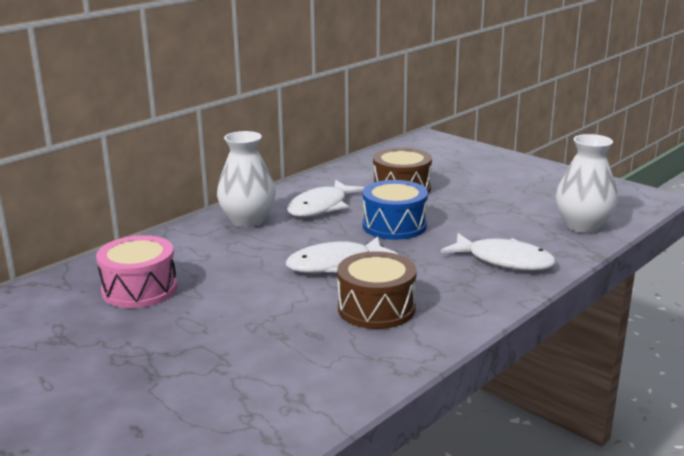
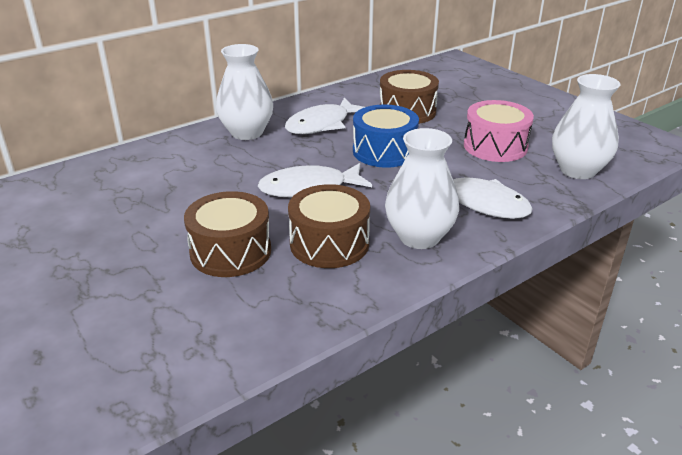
camera: 10 degrees right, 10 degrees up
(139, 289) = (115, 196): pink drum -> pink drum (495, 146)
(283, 325) = (231, 251): none -> brown drum
(459, 294) = (419, 237): none -> white vase

